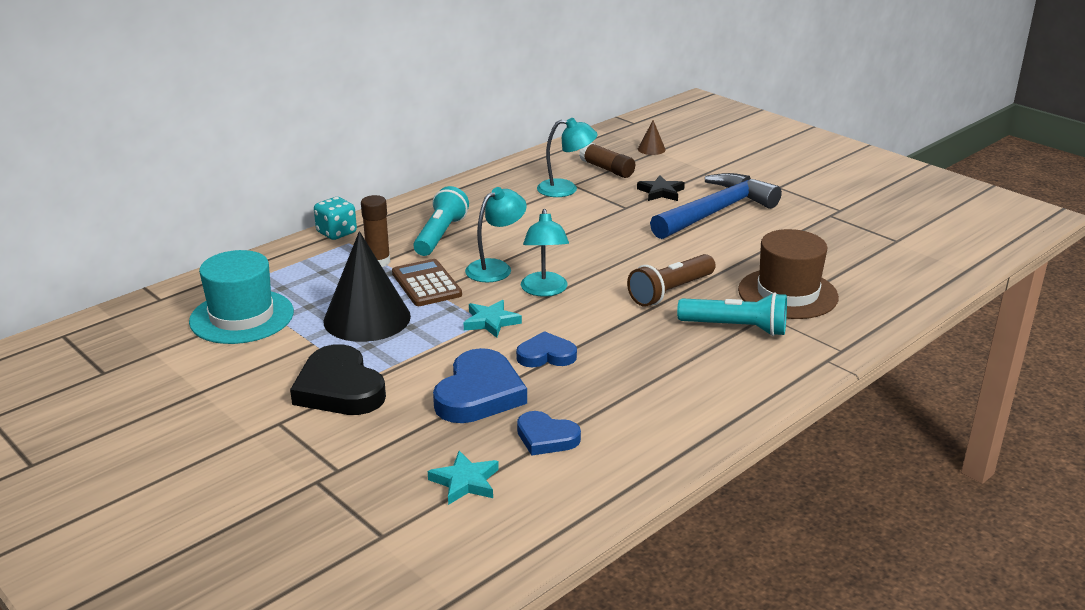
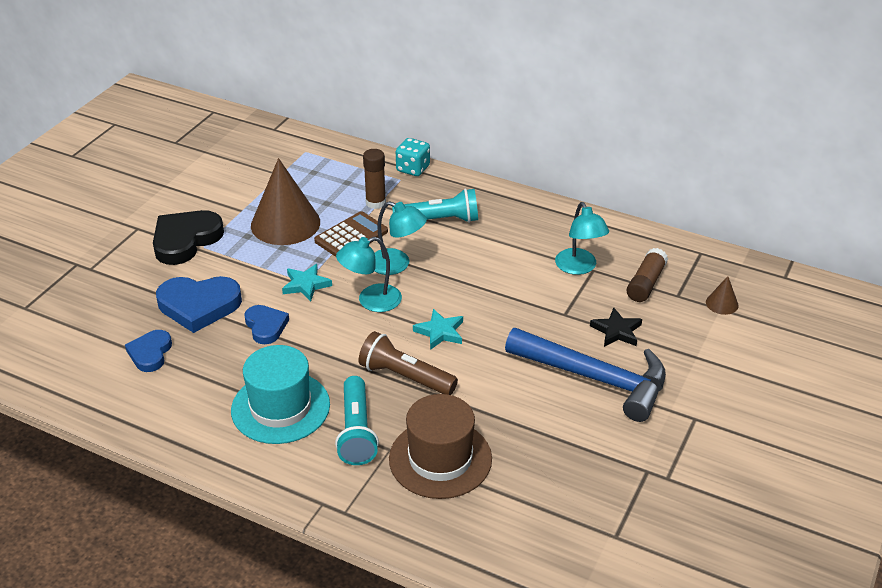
camera: 70 degrees right, 10 degrees up
(242, 317) = (264, 169): turquoise hat -> turquoise hat (280, 407)
(367, 318) = (285, 223): black cone -> brown cone
(465, 482) = (88, 328): turquoise star -> turquoise star (440, 332)

